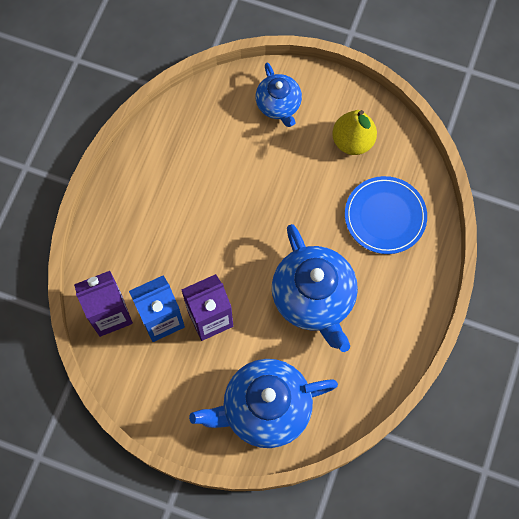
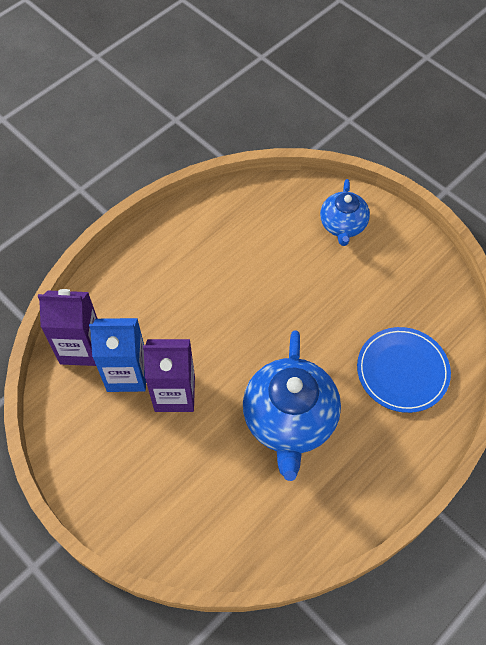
camera: 25 degrees right, 10 degrees down
(265, 408) = (183, 509): blue teapot -> none
(352, 141) = (401, 286): yellow pear -> none

